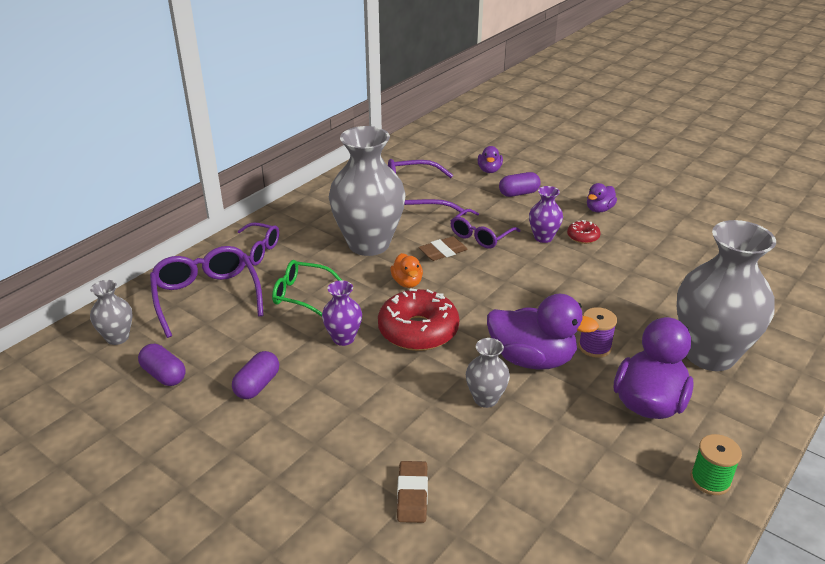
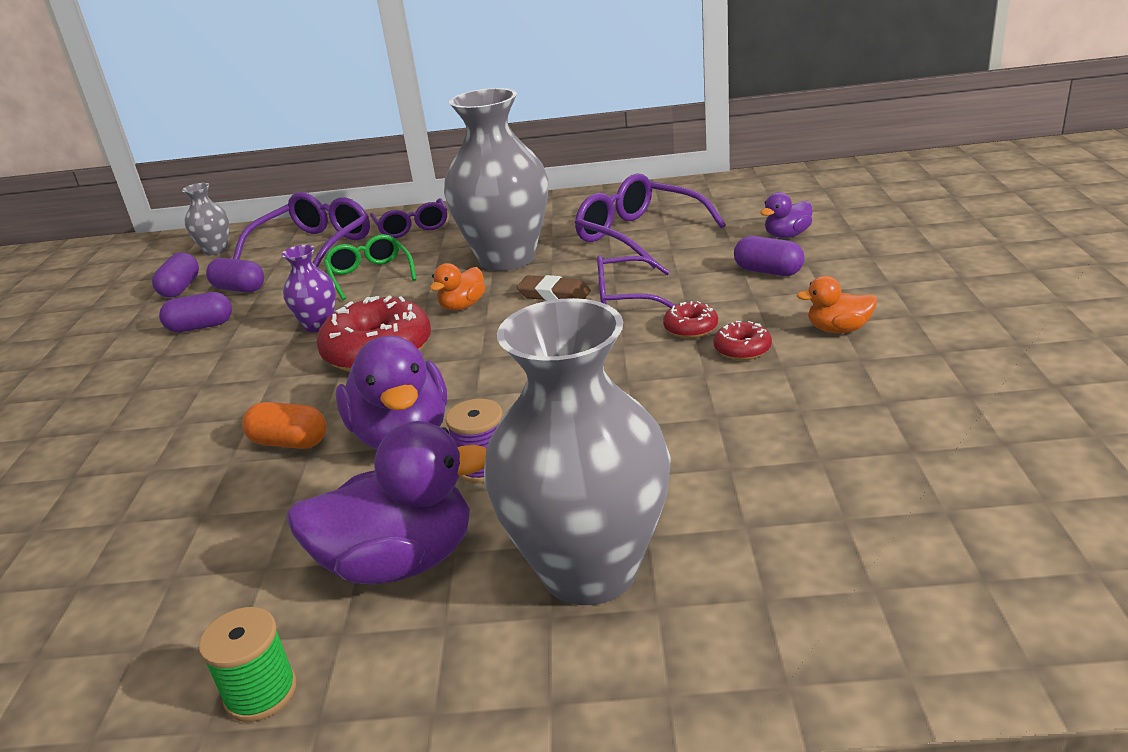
camera: 55 degrees right, 5 degrees down
(220, 350) = (239, 289): none -> purple capsule
(412, 495) = (84, 475): brown eraser -> none
(485, 399) = (289, 442): grey vase -> orange capsule
(543, 237) = (690, 328): purple vase -> red donut
(599, 209) = (838, 329): purple duck -> orange duck

